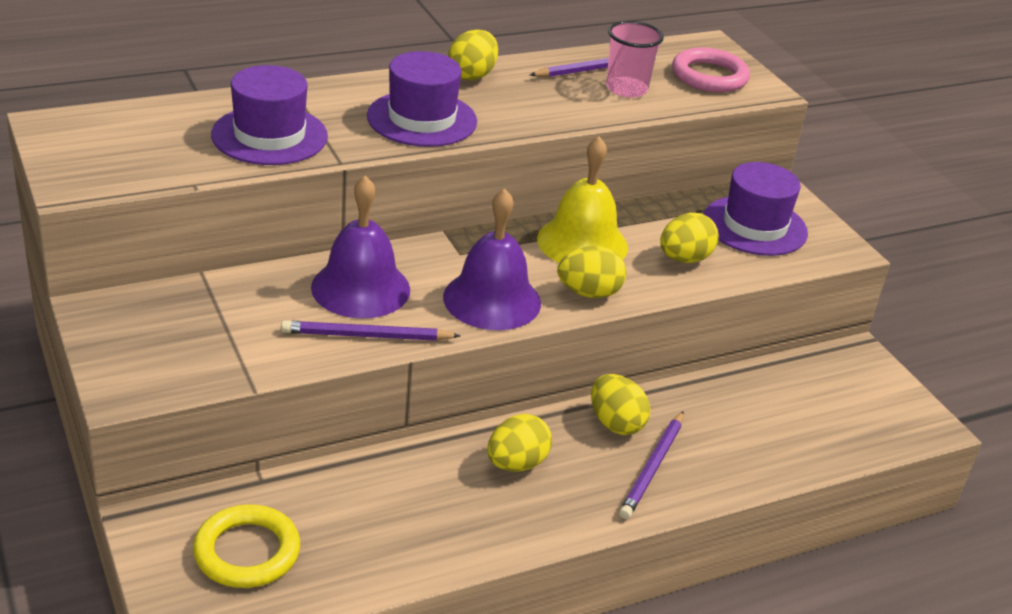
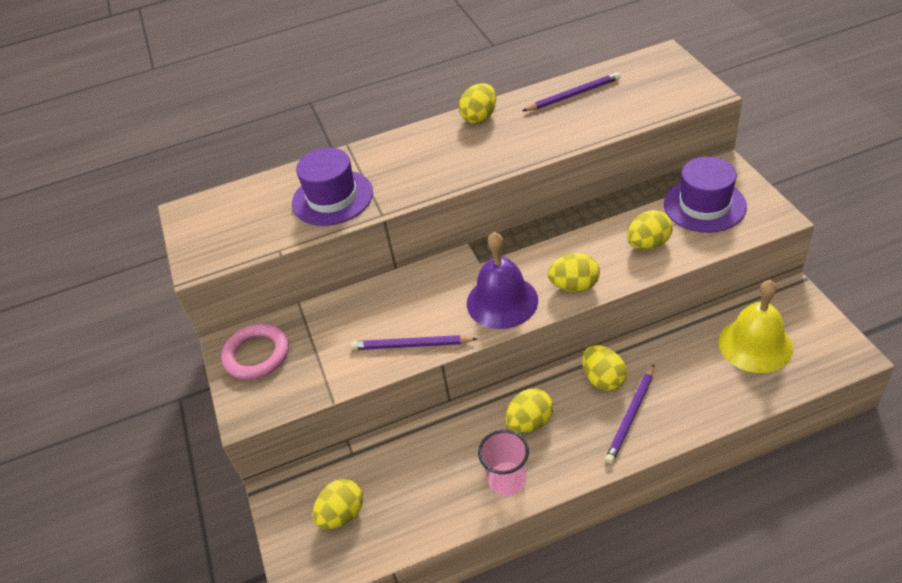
camera: 15 degrees right, 10 degrees up
(247, 552) = (342, 514): yellow ring -> yellow egg
(360, 288) = (408, 303): purple bell -> none
(422, 119) = (441, 165): purple hat -> none
(582, 243) = (570, 240): yellow bell -> yellow bell (755, 344)
(626, 89) = (596, 110): pink cup -> pink cup (507, 480)
(709, 76) = (662, 86): pink ring -> pink ring (257, 355)

